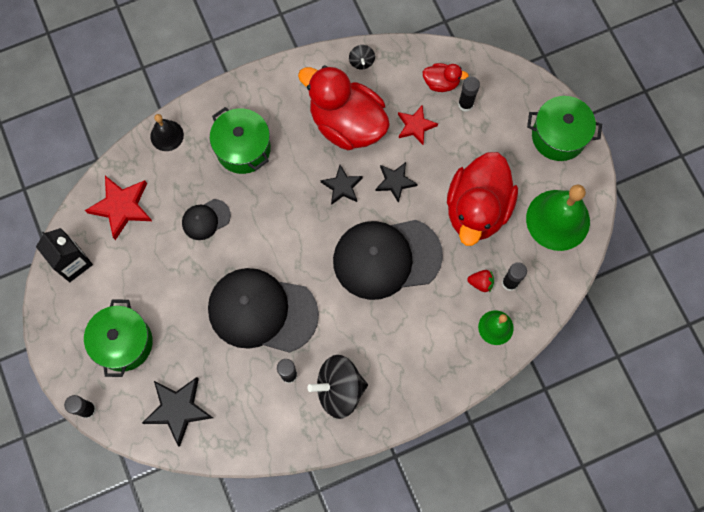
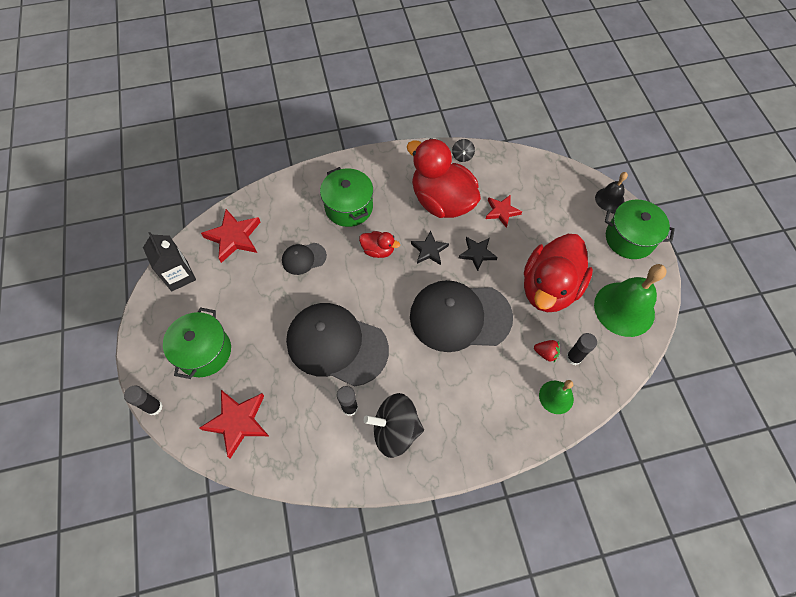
camera: 10 degrees right, 10 degrees down
(167, 135) = (286, 188): black bell -> black bell (609, 199)
(178, 409) = (238, 422): black star -> red star
(441, 83) = (528, 182): red duck -> red duck (378, 250)
(465, 104) = (548, 201): black glue stick -> none

